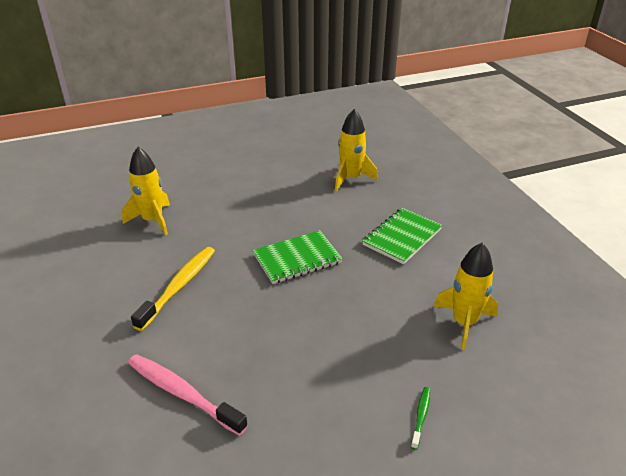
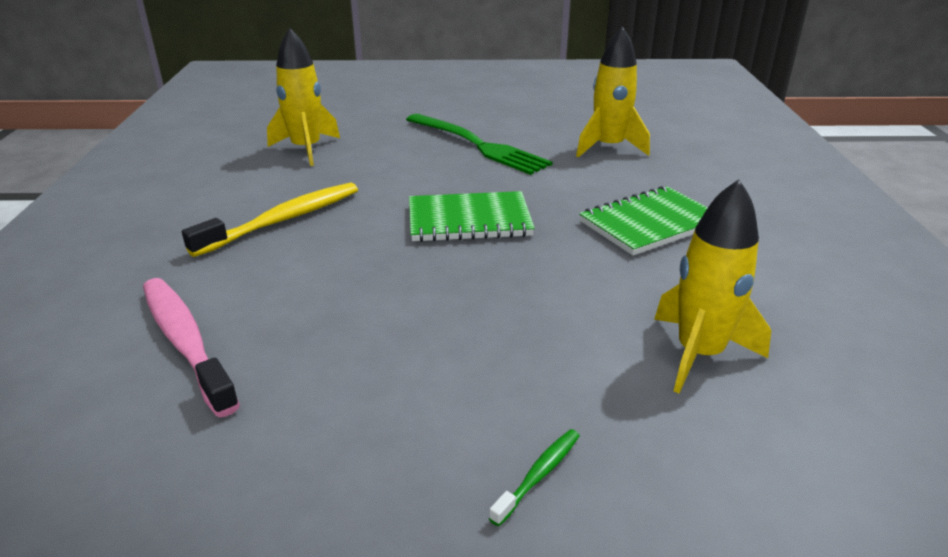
camera: 20 degrees right, 5 degrees down
(269, 193) = (479, 145): none -> green fork

